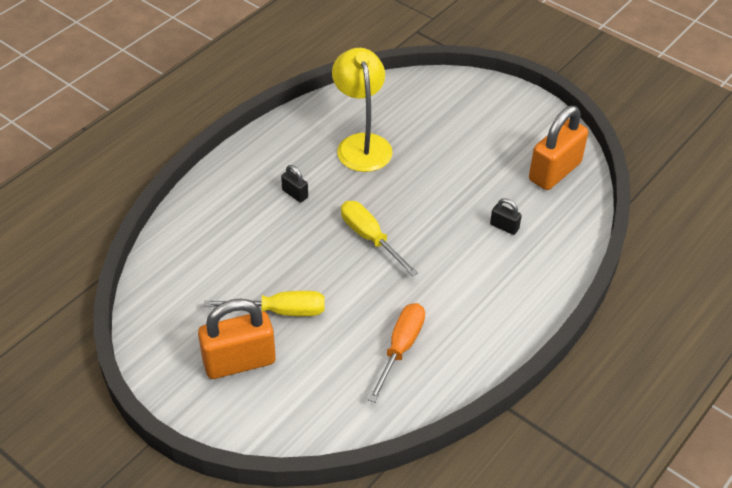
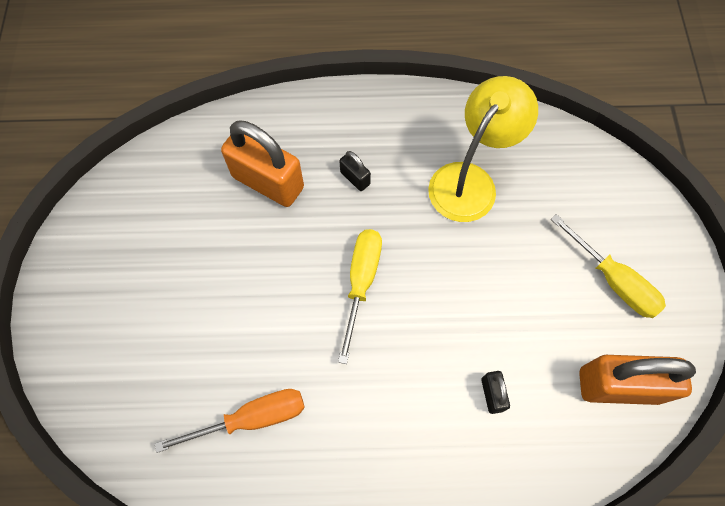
camera: 50 degrees right, 20 degrees up
(239, 361) = (128, 293): orange padlock -> orange padlock (268, 182)
(280, 311) = (210, 279): yellow screwdriver -> yellow screwdriver (613, 280)
(295, 194) = (355, 178): black padlock -> black padlock turned 45 degrees counterclockwise

